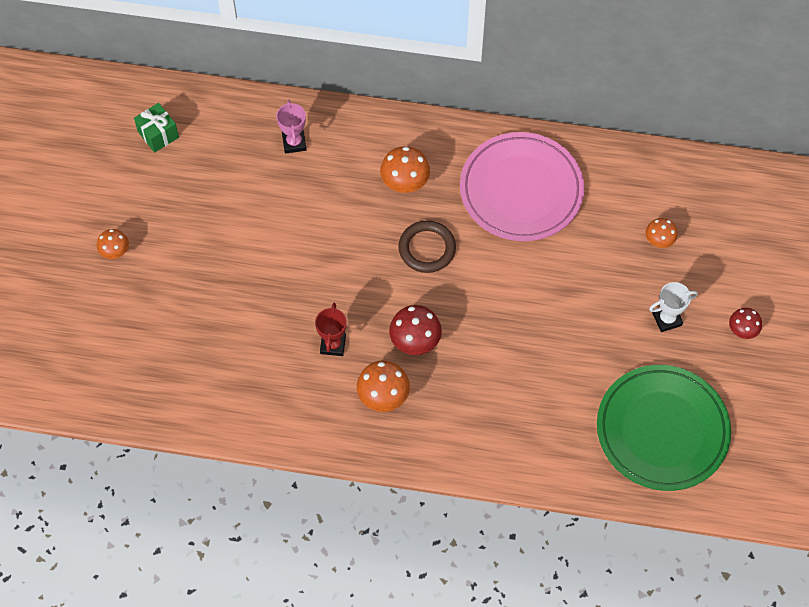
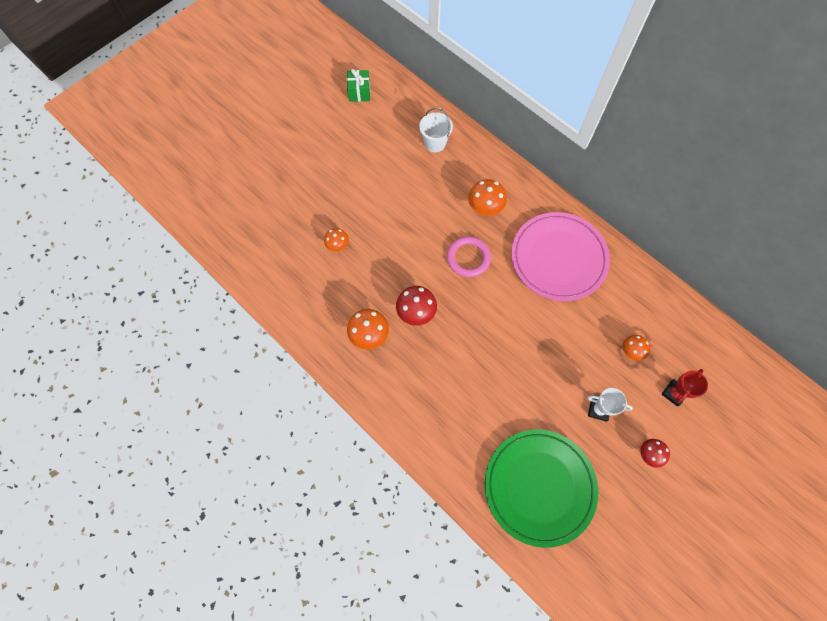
camera: 35 degrees right, 5 degrees up
(115, 252) = (282, 145): orange mushroom -> orange mushroom (337, 246)
(294, 143) = (435, 143): pink trophy -> white bucket
(333, 344) = (363, 281): red trophy -> red trophy (674, 393)
(427, 248) = (468, 258): brown ring -> pink ring

